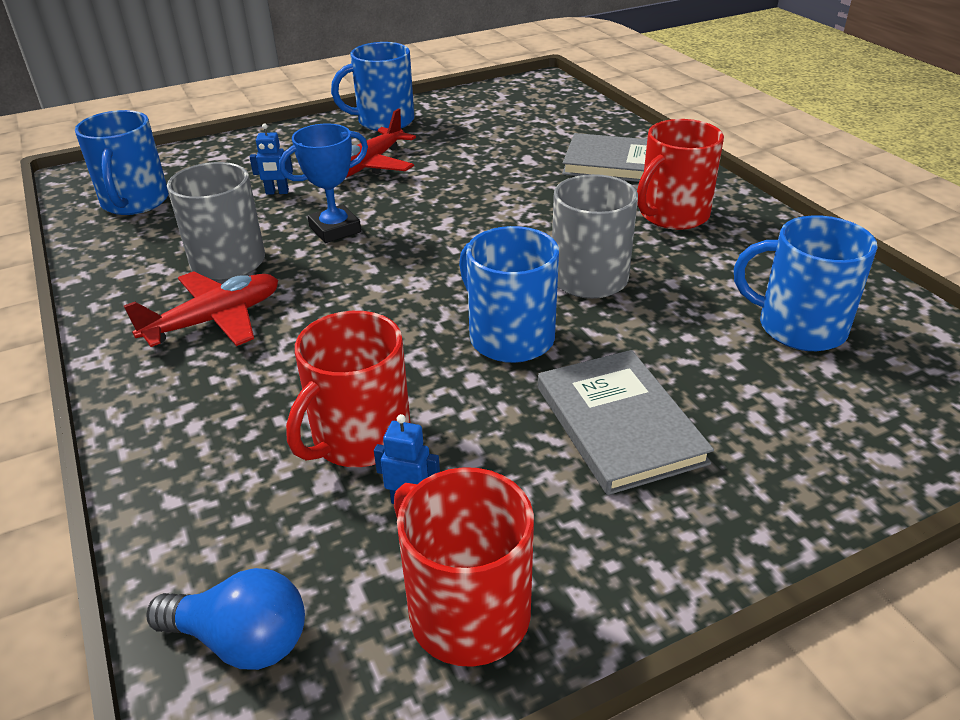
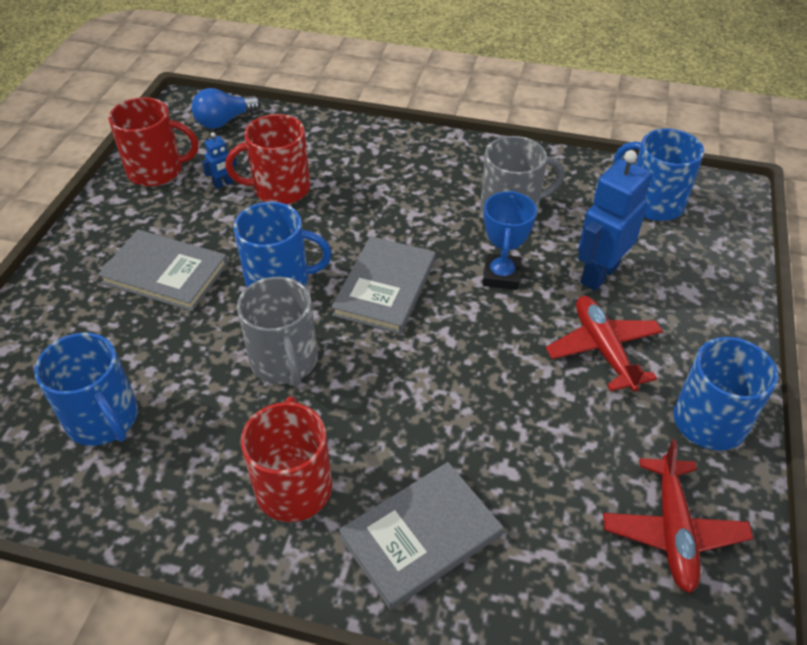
camera: 130 degrees right, 10 degrees up
(215, 320) = (443, 184): red plane -> red plane (672, 531)
(277, 192) = (599, 274): blue robot -> blue robot, size x2.20
(360, 438) = (280, 189): red mug -> red mug turned 90 degrees counterclockwise
(430, 275) = (385, 287): none -> grey book
(799, 327) = (103, 419): blue mug -> blue mug turned 75 degrees clockwise

